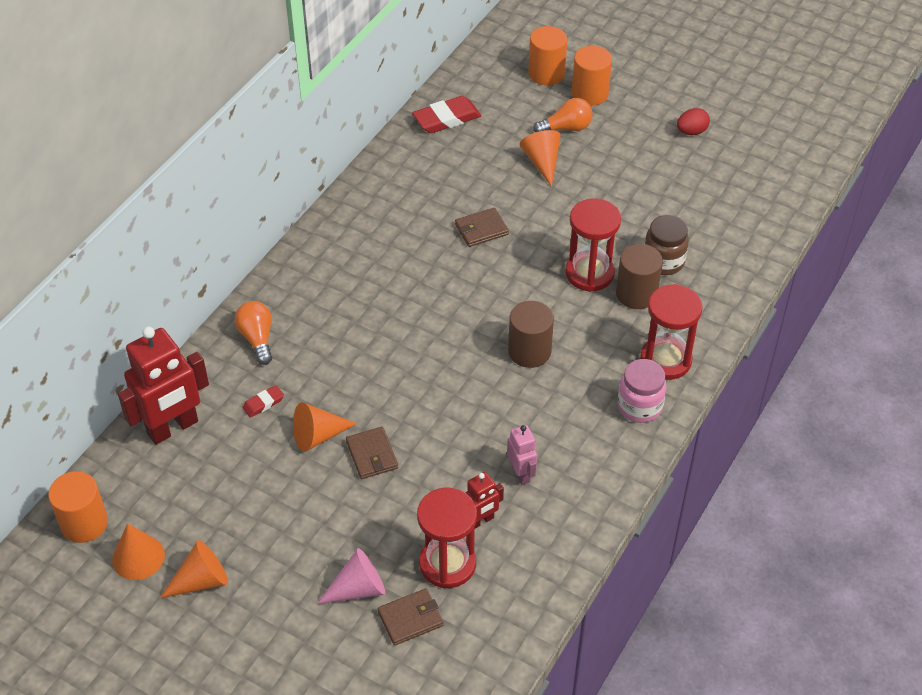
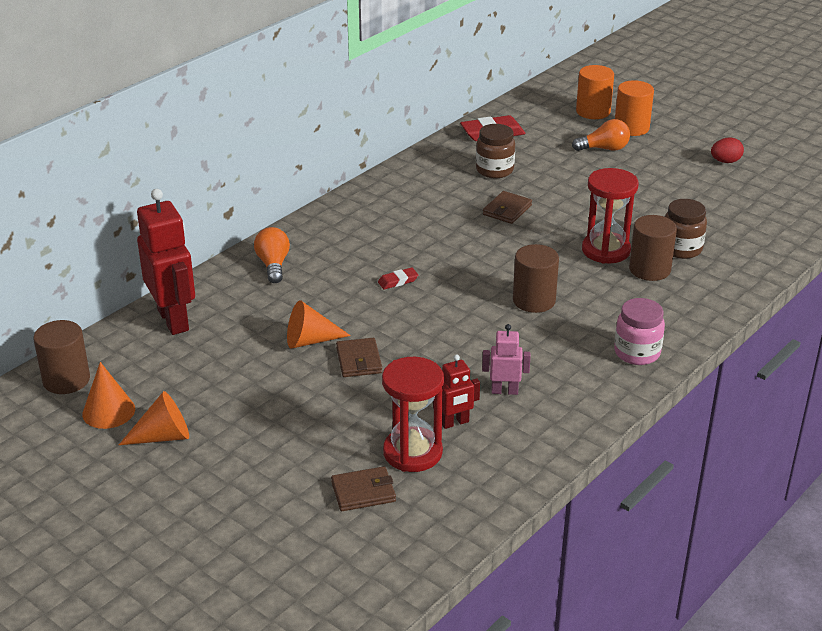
camera: 10 degrees right, 15 degrees down
(84, 523) = (66, 380): orange cylinder -> brown cylinder
(173, 428) = (174, 320): red robot -> red robot turned 90 degrees counterclockwise
(263, 403) = (265, 311): red eraser -> red eraser (398, 281)
(358, 589) = (316, 461): pink cone -> none
(458, 173) = (494, 170): none -> brown jar
(481, 229) = (507, 210): brown wallet -> brown wallet turned 45 degrees counterclockwise
(521, 473) = (504, 391): pink robot -> pink robot turned 75 degrees counterclockwise
(542, 162) = (576, 169): orange cone -> none
(665, 360) = (670, 321): red hourglass -> none

